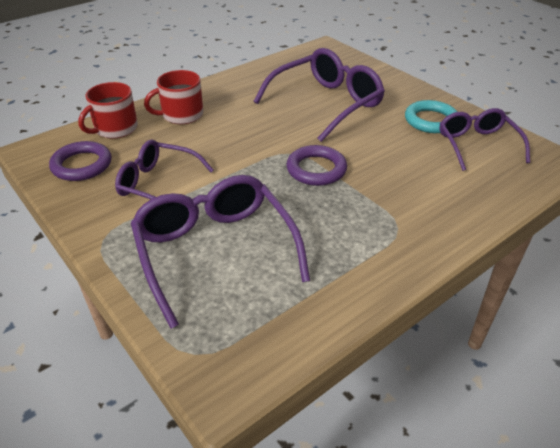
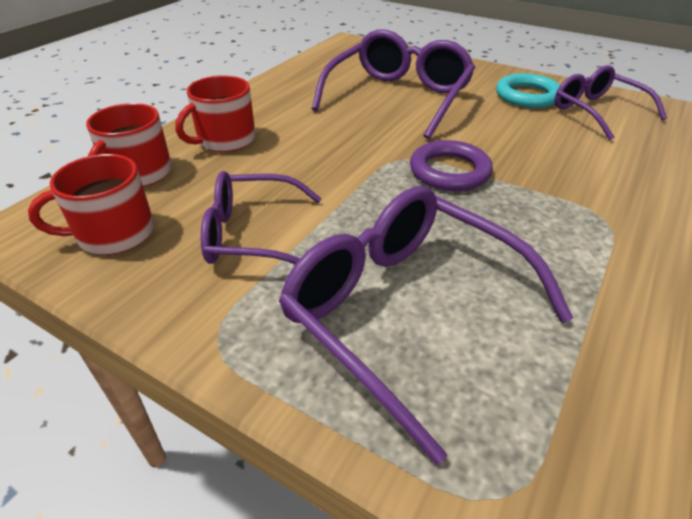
camera: 20 degrees left, 0 degrees up
(82, 165) = (114, 233): purple ring -> red mug

